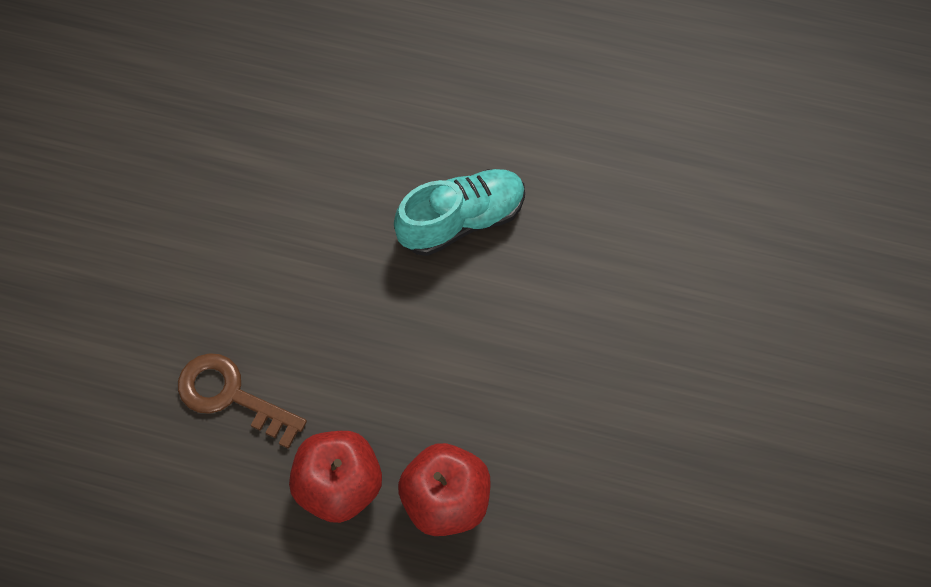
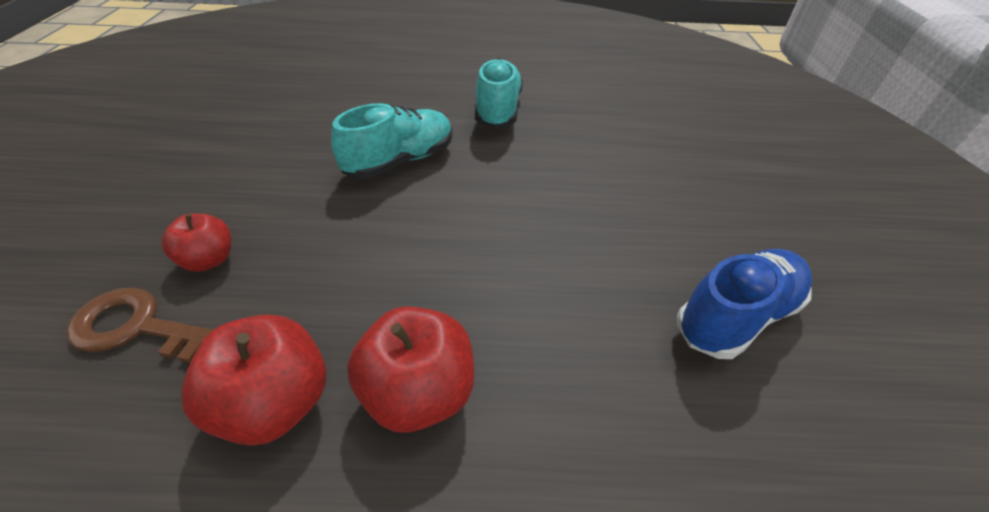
camera: 15 degrees left, 20 degrees down
(275, 330) = (209, 260): none -> red apple
(592, 143) = (498, 110): none -> turquoise shoe
(735, 487) = (736, 316): none -> blue shoe

